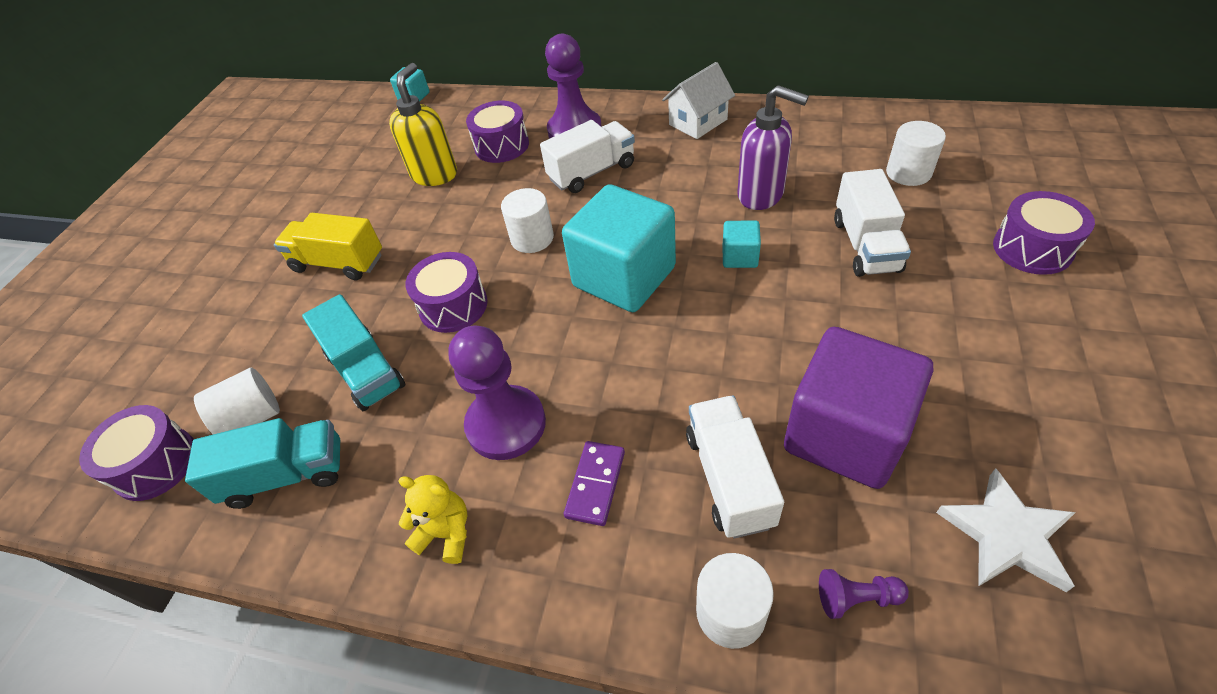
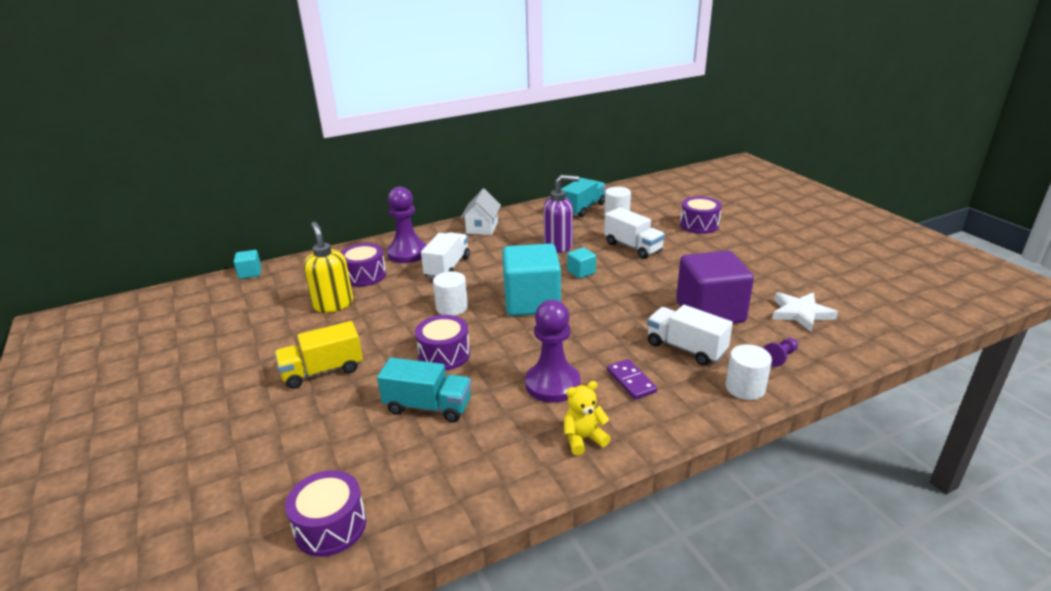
camera: 45 degrees left, 20 degrees down
(252, 418) = (375, 466): white cylinder -> none
(287, 475) = (446, 474): turquoise truck -> turquoise truck (583, 208)

